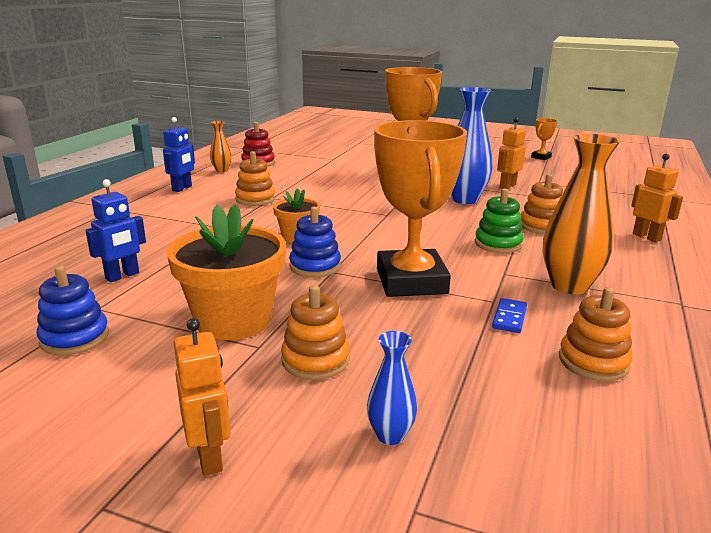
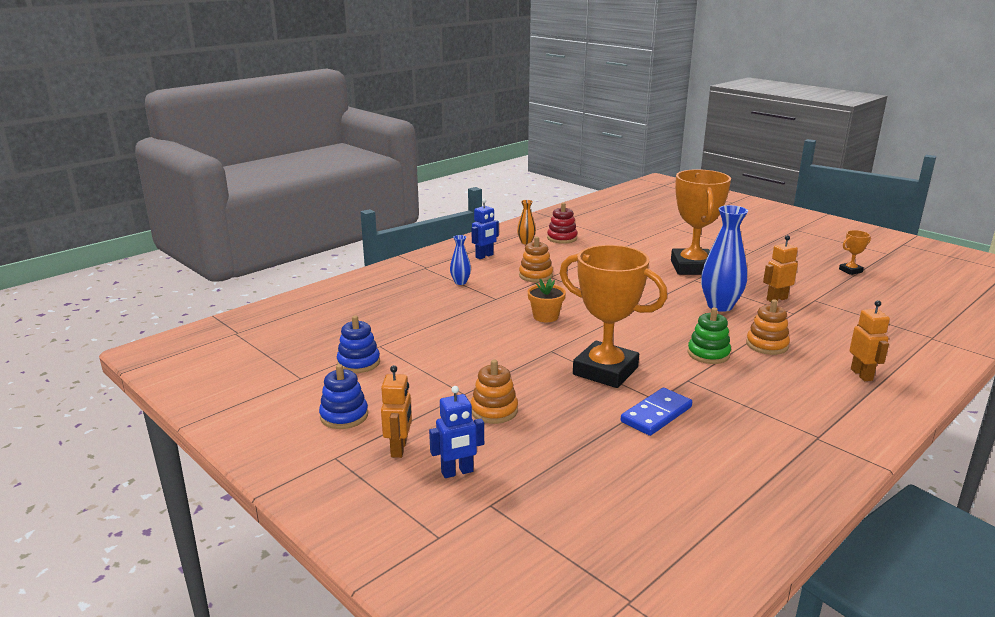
camera: 25 degrees right, 0 degrees up
(122, 276) = (405, 325): blue robot -> blue robot (457, 472)
(233, 320) = (459, 372): orange flower pot -> none
(315, 266) = (541, 344): blue stacking toy -> blue stacking toy (344, 416)
(390, 435) = (507, 465): blue vase -> blue vase (460, 282)
(411, 281) = (605, 371): orange trophy -> orange trophy turned 75 degrees counterclockwise
(509, 318) = (656, 414): blue domino -> blue domino, size x1.70
(569, 285) = (733, 401): orange vase -> none
(593, 361) = (688, 459): orange stacking toy -> none

